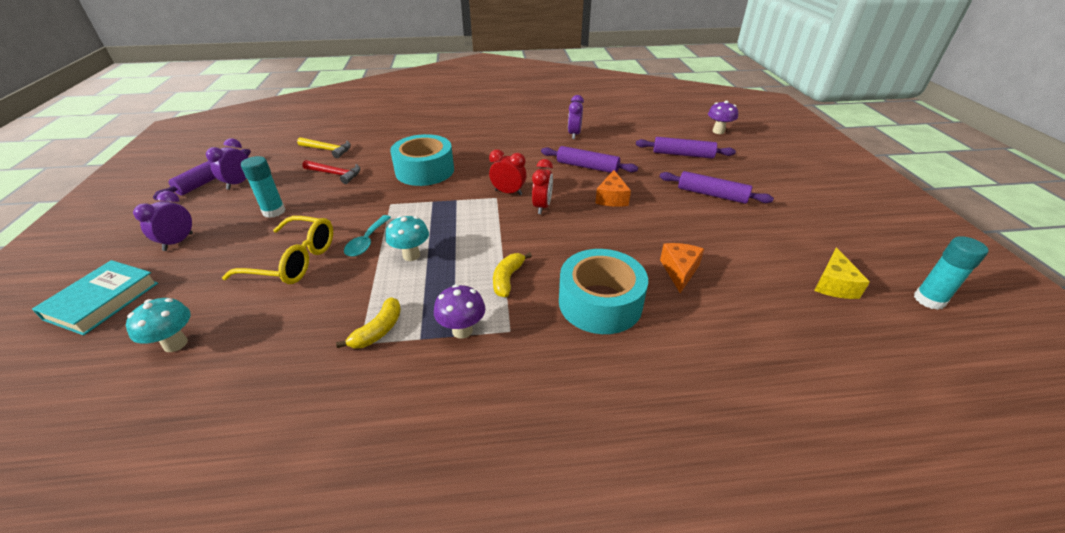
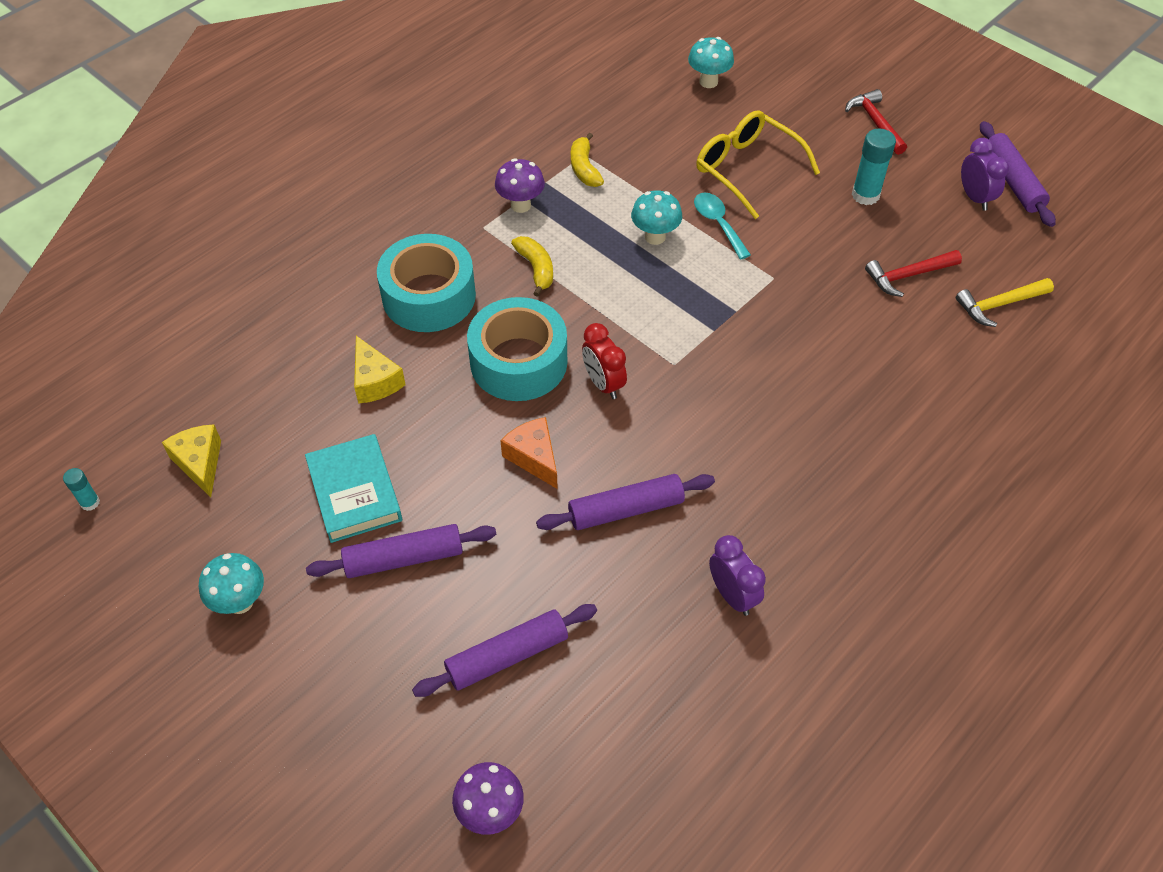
camera: 140 degrees right, 15 degrees up
(102, 301) = (818, 66): turquoise book -> turquoise book (355, 492)
(178, 242) = (875, 123): purple clock -> red hammer
(293, 260) = (747, 169): yellow glasses -> yellow glasses turned 75 degrees clockwise
(425, 170) = (821, 351): turquoise tape -> turquoise tape (518, 362)
(508, 192) = (670, 382): red clock -> none
(679, 271) = (375, 381): orange cheese -> yellow cheese
(815, 215) = (240, 602): none -> turquoise mushroom
(929, 300) = (90, 502): turquoise glue stick -> turquoise glue stick, size x0.56

